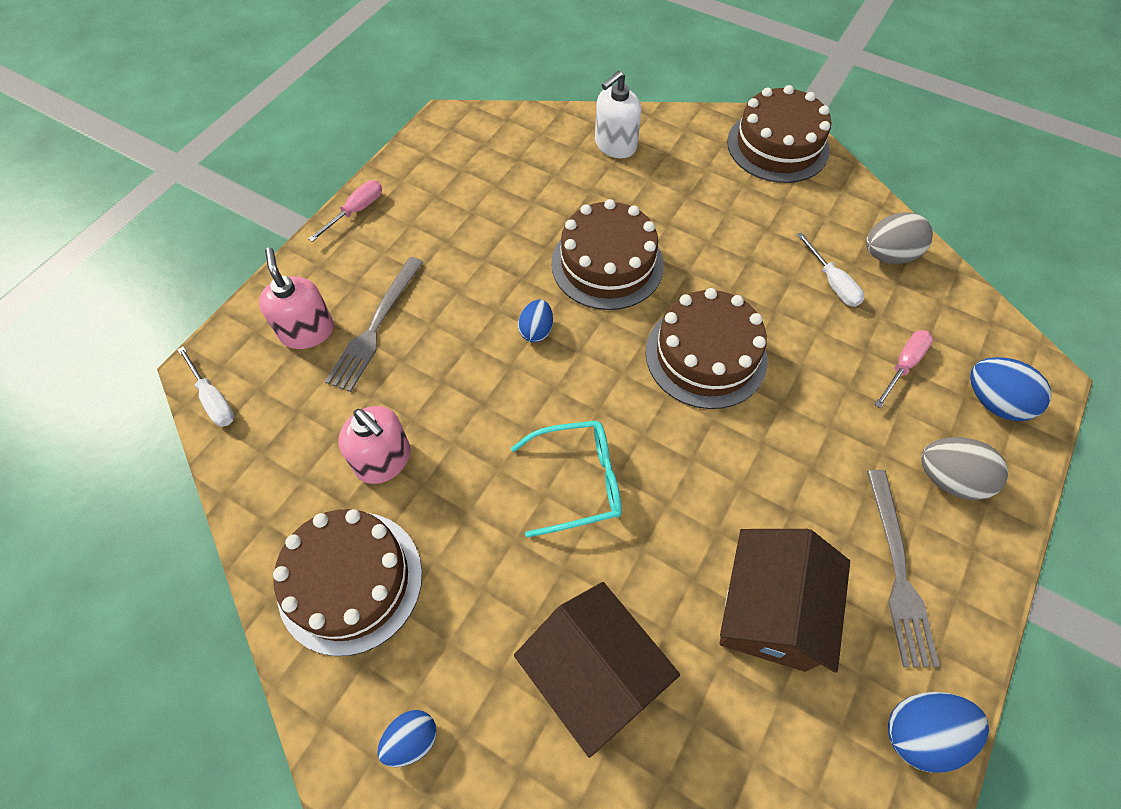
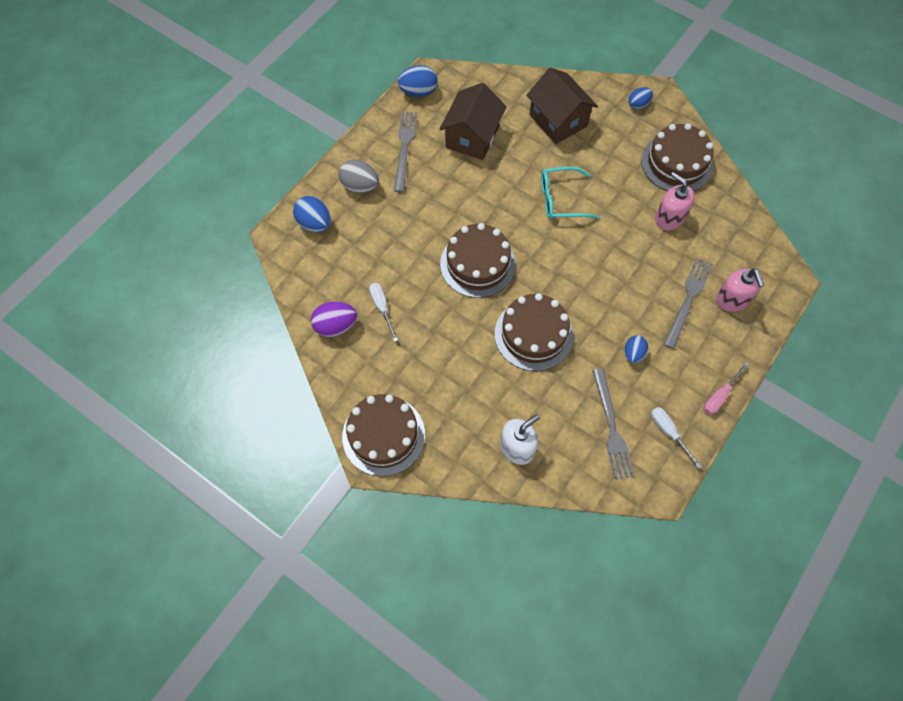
camera: 175 degrees left, 5 degrees up
(213, 399) = (778, 260): white screwdriver -> white screwdriver (668, 432)
(500, 171) = (611, 427): none -> grey fork
(536, 330) = (583, 289): blue egg -> blue egg (633, 353)
(888, 255) = (335, 326): grey egg -> purple egg
(903, 365) = (358, 248): pink screwdriver -> none

